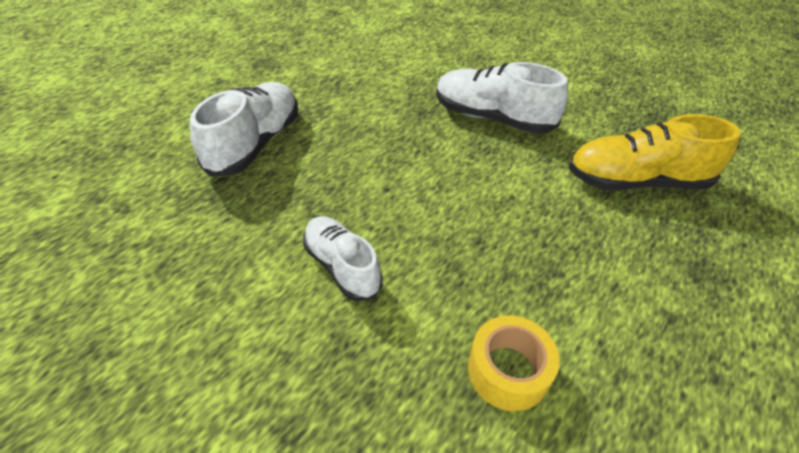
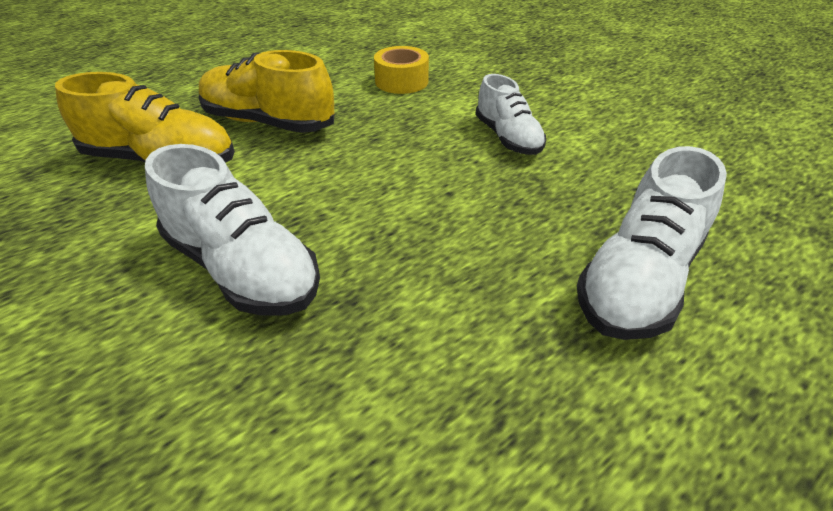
camera: 165 degrees left, 5 degrees down
(601, 245) = (268, 122): none -> yellow shoe

